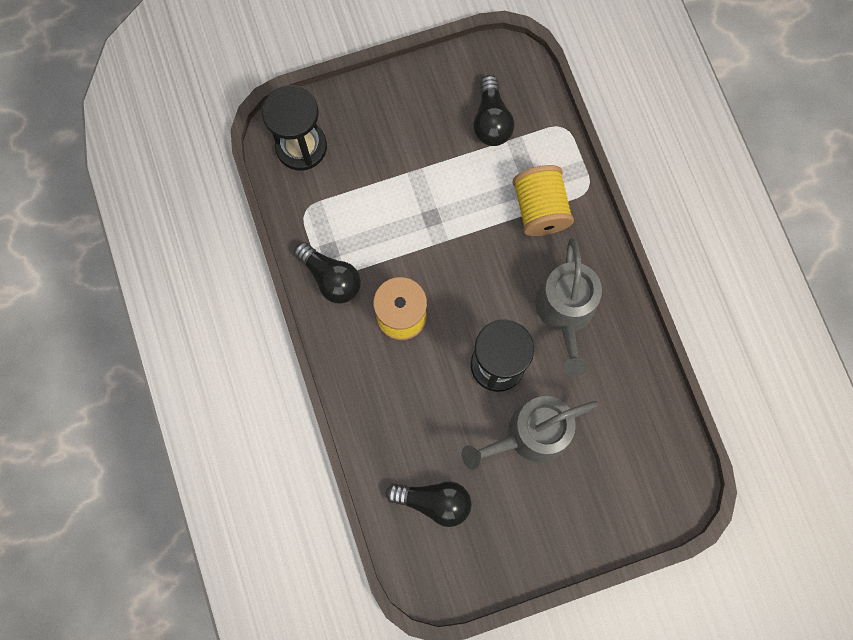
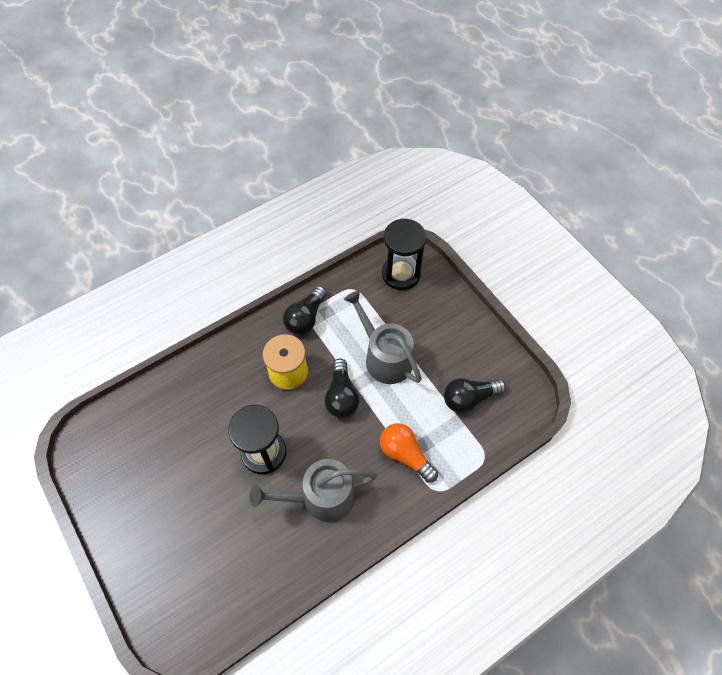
camera: 75 degrees right, 15 degrees down
(434, 501) = (146, 431): black light bulb -> black light bulb (341, 396)
(530, 435) = (210, 492): grey watering can -> grey watering can (384, 357)
(540, 209) = (405, 454): yellow spool -> orange light bulb

